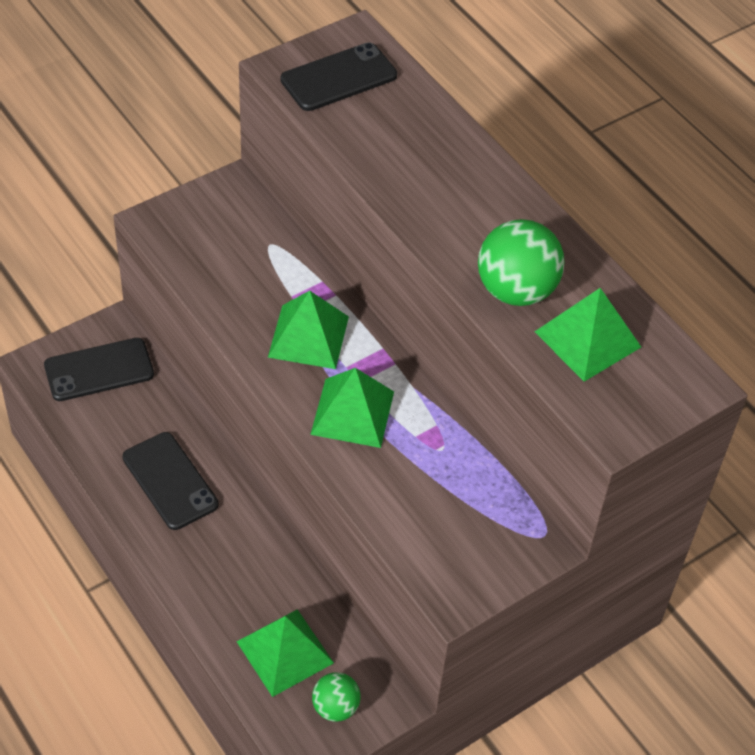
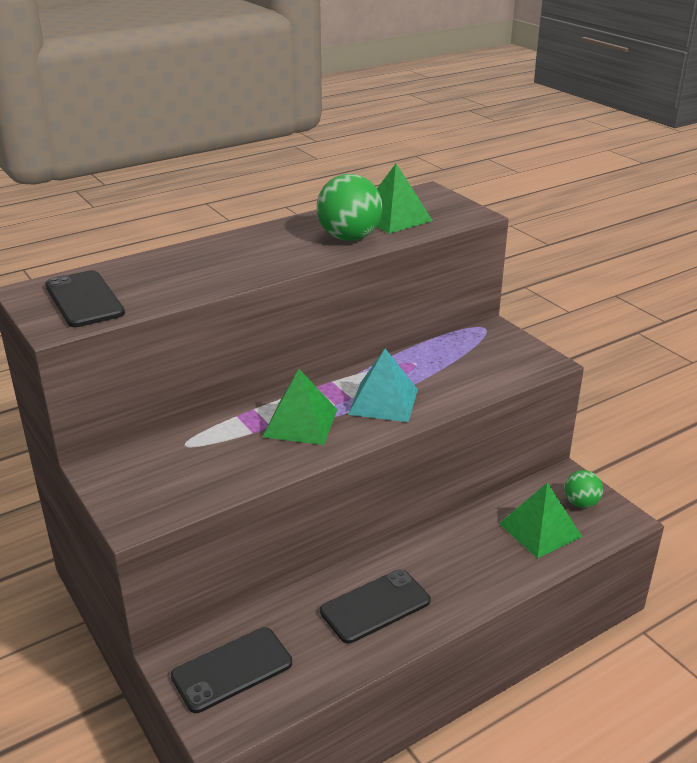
camera: 85 degrees left, 20 degrees down
(99, 370) = (232, 669): black phone -> black phone turned 75 degrees clockwise
(352, 413) = (383, 401): green pyramid -> turquoise pyramid

